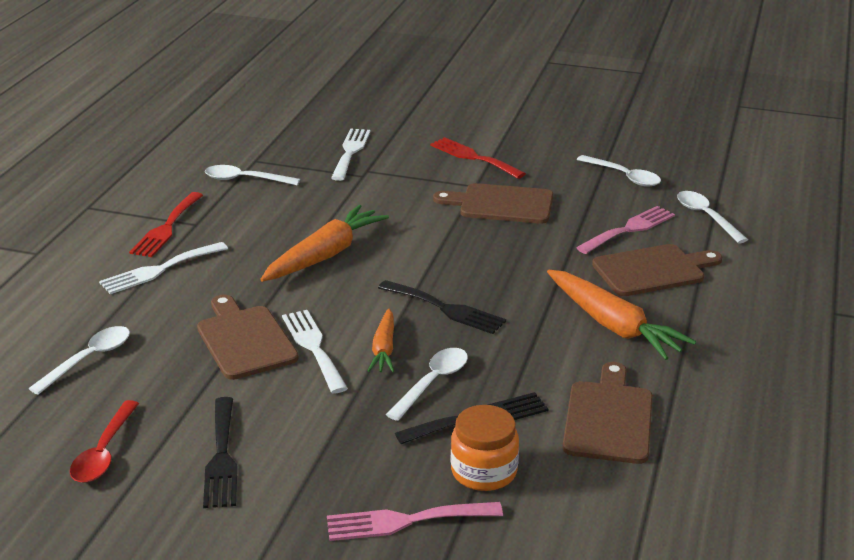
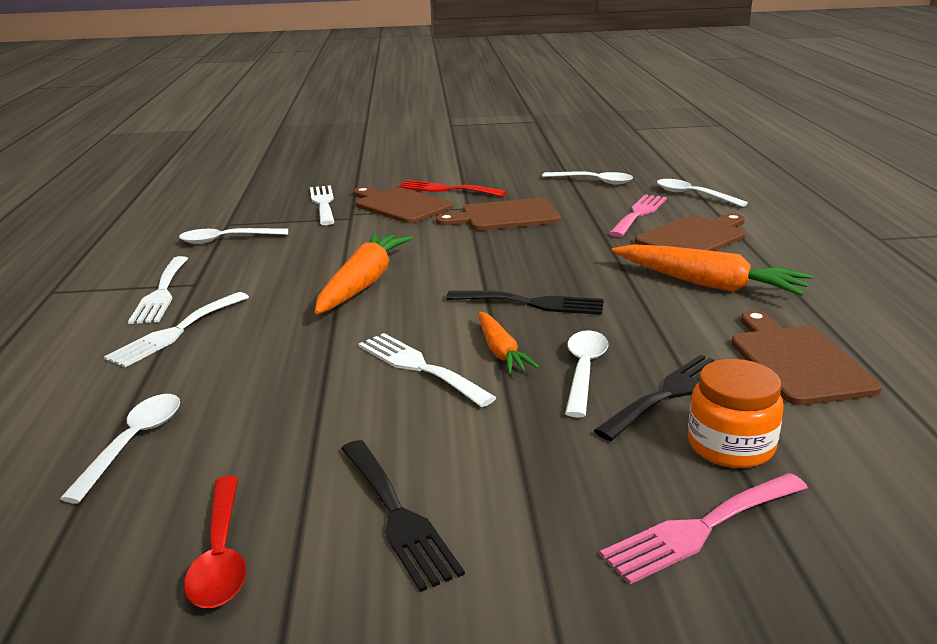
camera: 20 degrees left, 5 degrees down
(166, 228) = (161, 293): red fork -> white fork
(244, 340) = (330, 377): brown cutting board -> brown cutting board (400, 205)

